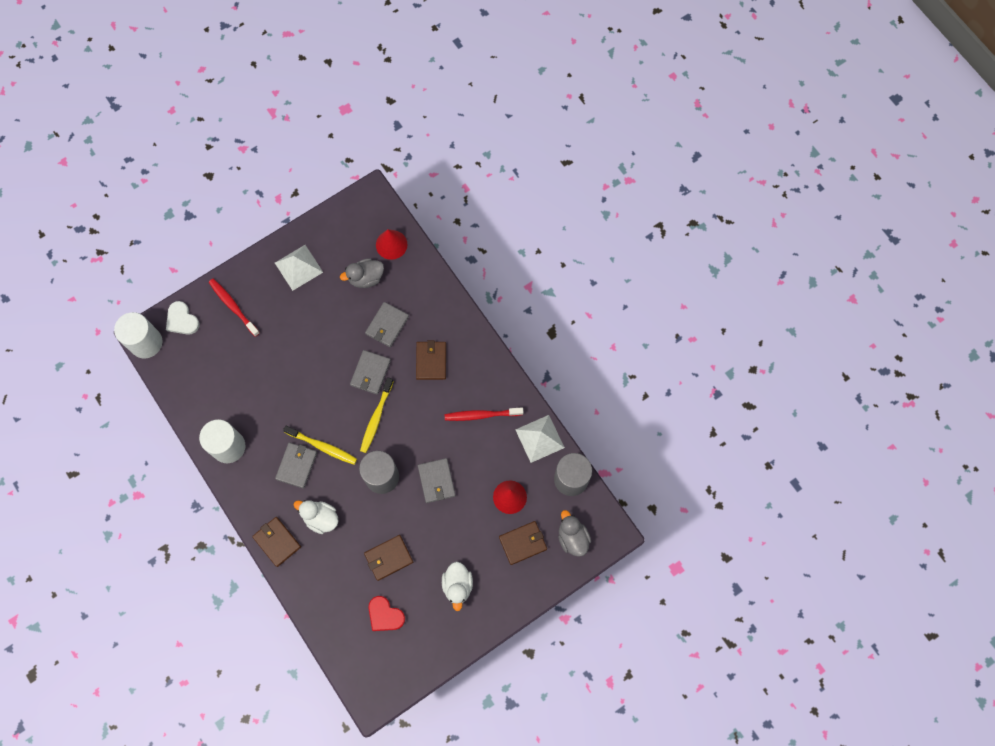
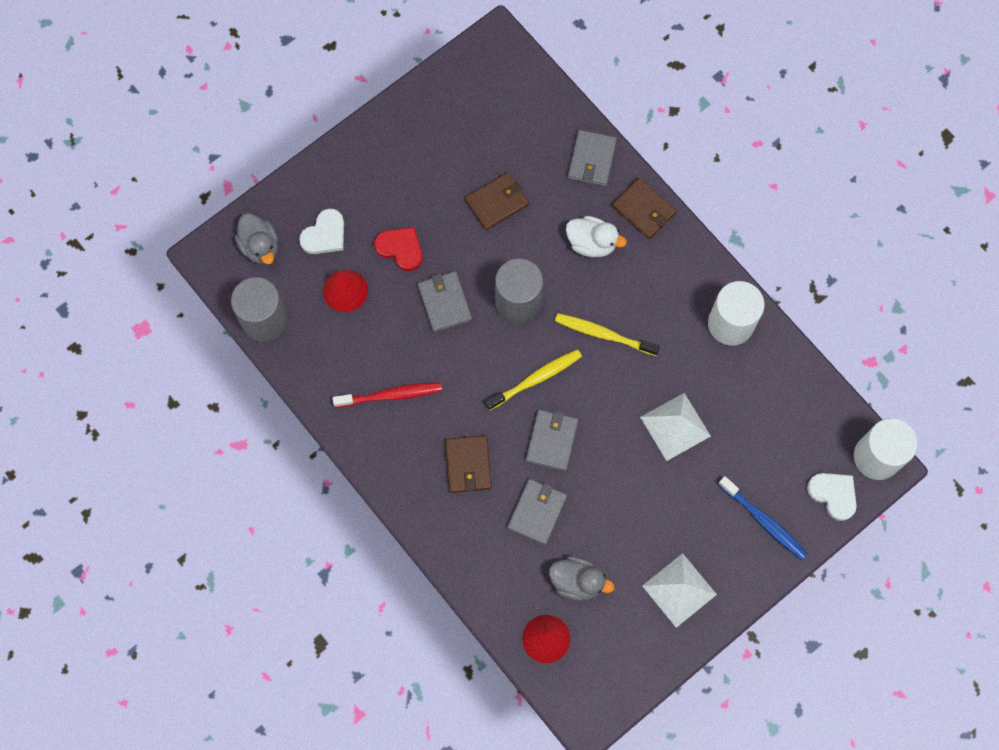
camera: 175 degrees right, 0 degrees up
(233, 306) = (764, 521): red toothbrush -> blue toothbrush
(296, 465) = (634, 307): grey wallet -> grey wallet (592, 159)
(366, 278) = (577, 582): grey duck -> grey duck turned 45 degrees clockwise
(376, 418) = (535, 379): yellow toothbrush -> yellow toothbrush turned 45 degrees clockwise
(385, 615) = (493, 136): red heart -> red heart (400, 248)
(457, 585) = (405, 177): white duck -> none
(523, 543) = (324, 234): brown wallet -> white heart
(539, 438) = (309, 370): white pyramid -> white pyramid (675, 426)

